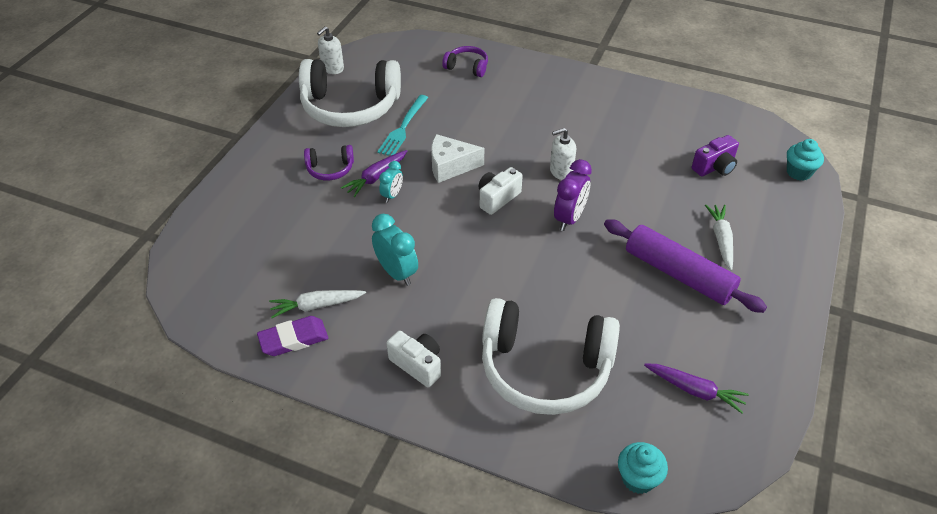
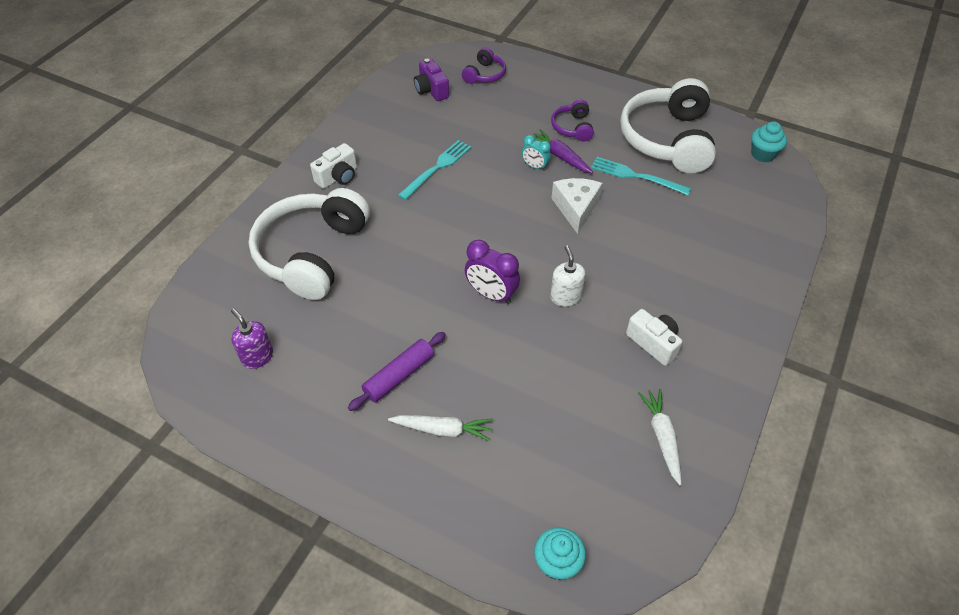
camera: 95 degrees right, 5 degrees up
(293, 339) = (380, 112): purple eraser -> none
(316, 306) = (410, 123): white carrot -> white carrot (662, 437)
(332, 68) = (732, 126): white soap dispenser -> none
(397, 273) = (437, 167): turquoise clock -> turquoise fork
(467, 67) = (753, 232): purple headphones -> purple headphones (485, 75)
(497, 198) = (525, 240): white camera -> white camera (653, 343)
(638, 478) = (190, 299): turquoise cupcake -> turquoise cupcake (763, 154)
(678, 274) = (399, 375): purple rolling pin -> purple rolling pin, size x0.65
(694, 390) = (257, 357): purple carrot -> purple soap dispenser
(714, 167) = (569, 456): purple camera -> purple camera (431, 90)

